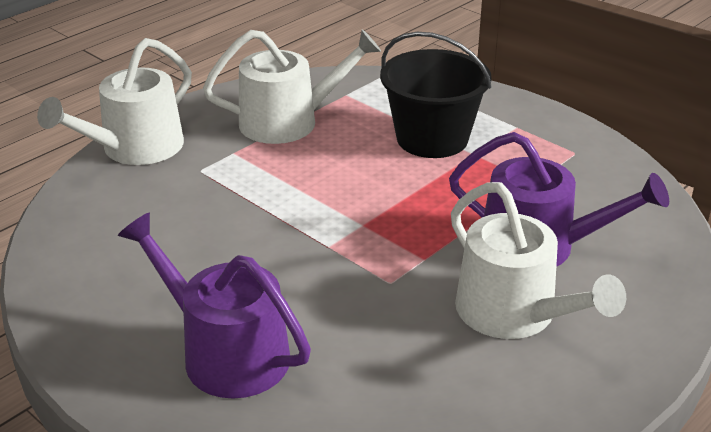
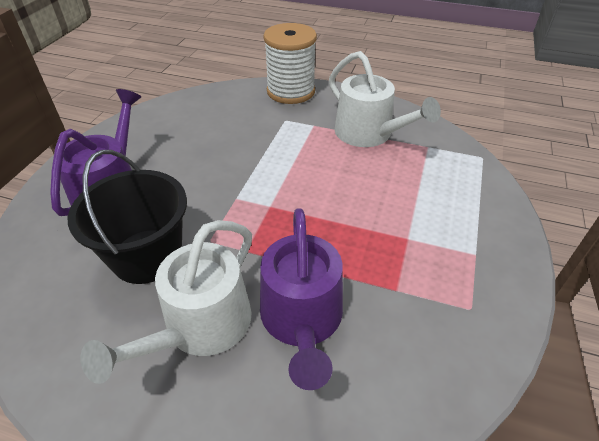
camera: 65 degrees right, 10 degrees up
(135, 148) = (291, 91): white watering can -> white spool
(432, 138) = (409, 208): black bucket -> black bucket (147, 256)

